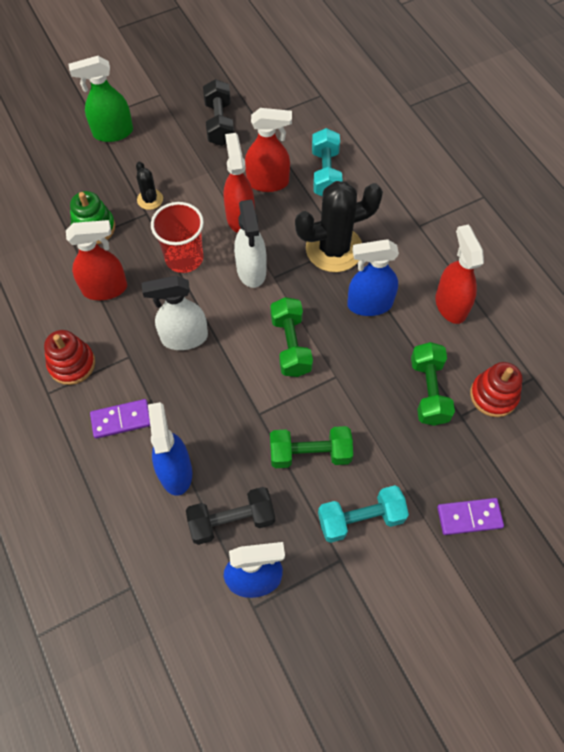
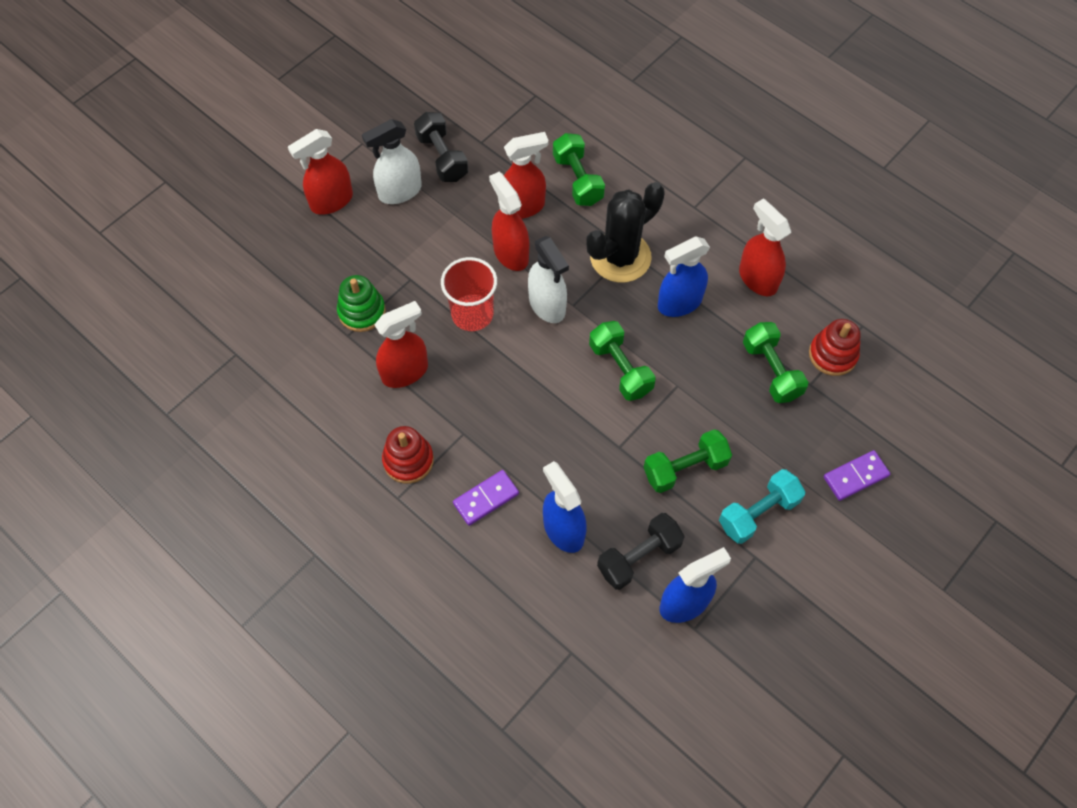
camera: 20 degrees left, 0 degrees up
(113, 133) = (331, 201): green spray bottle -> red spray bottle
(150, 199) = (407, 263): black cactus -> none
(184, 338) = (510, 396): white spray bottle -> white spray bottle (399, 192)
(325, 173) = (577, 180): turquoise dumbbell -> green dumbbell

